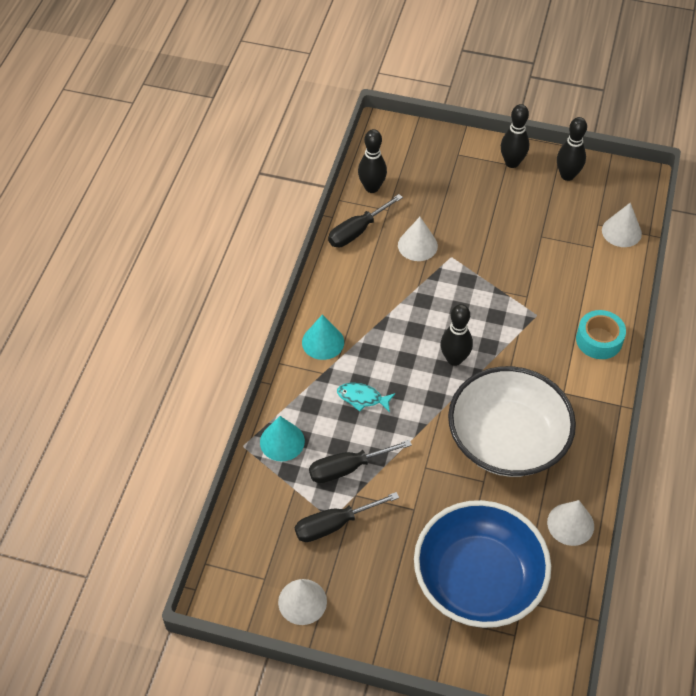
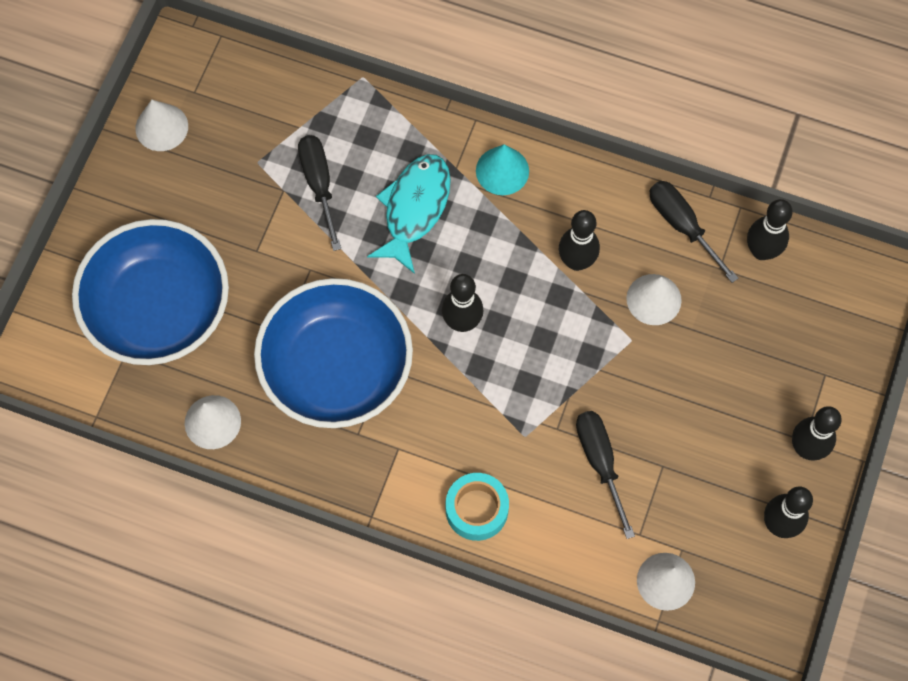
camera: 95 degrees right, 15 degrees up
(282, 441) = (363, 117): turquoise cone -> none
(335, 524) = (248, 165): black screwdriver -> black screwdriver (600, 463)
(362, 398) = (414, 209): turquoise fish -> turquoise fish, size x1.79
(394, 291) = (576, 261): none -> black bowling pin
(507, 439) = (336, 368): white bowl -> blue bowl

